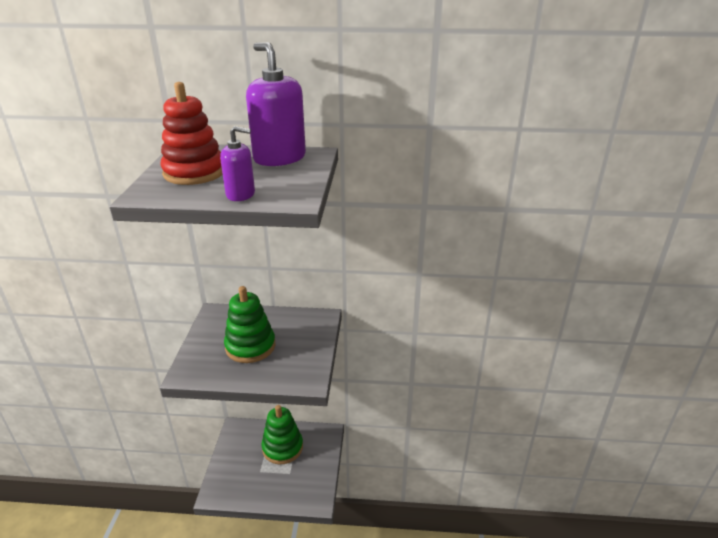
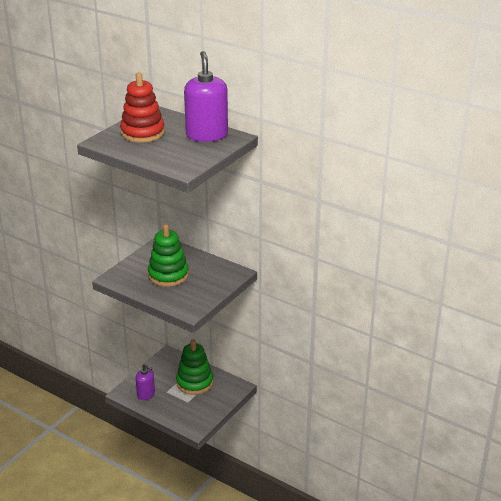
camera: 30 degrees right, 0 degrees up
(241, 194) = (155, 157): purple soap dispenser -> purple soap dispenser (146, 394)

